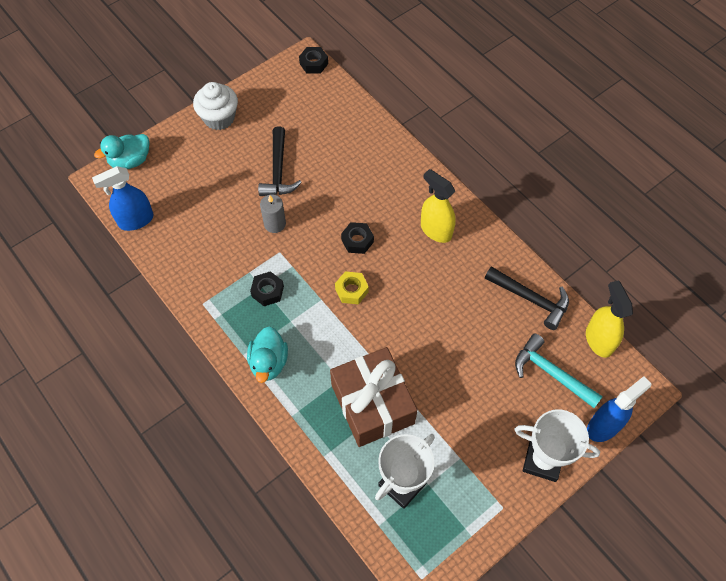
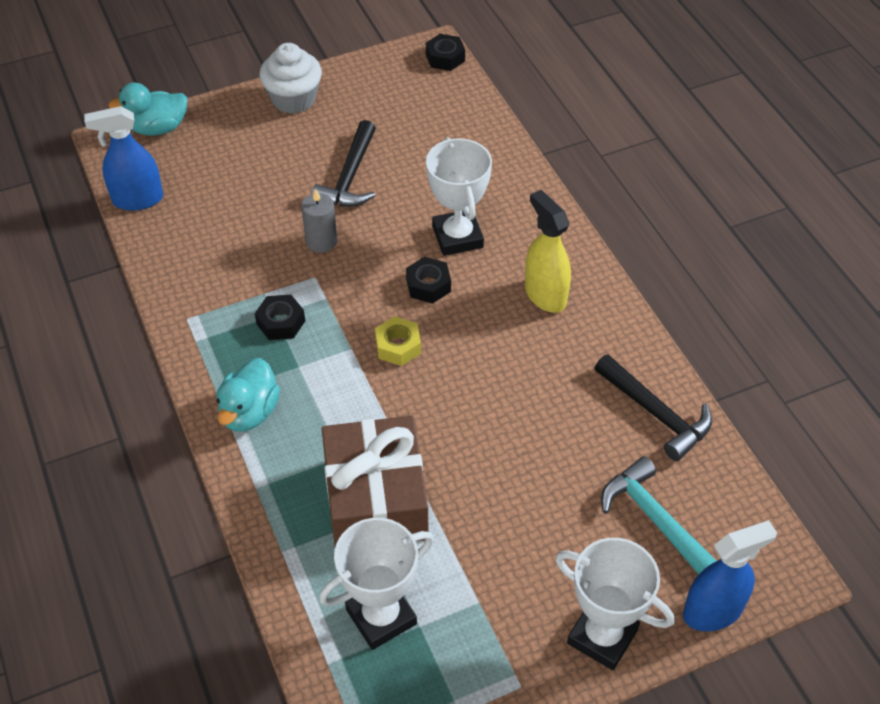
camera: 15 degrees right, 10 degrees down
(365, 200) = (457, 237): none -> white trophy
(598, 340) = (742, 491): yellow spray bottle -> none

